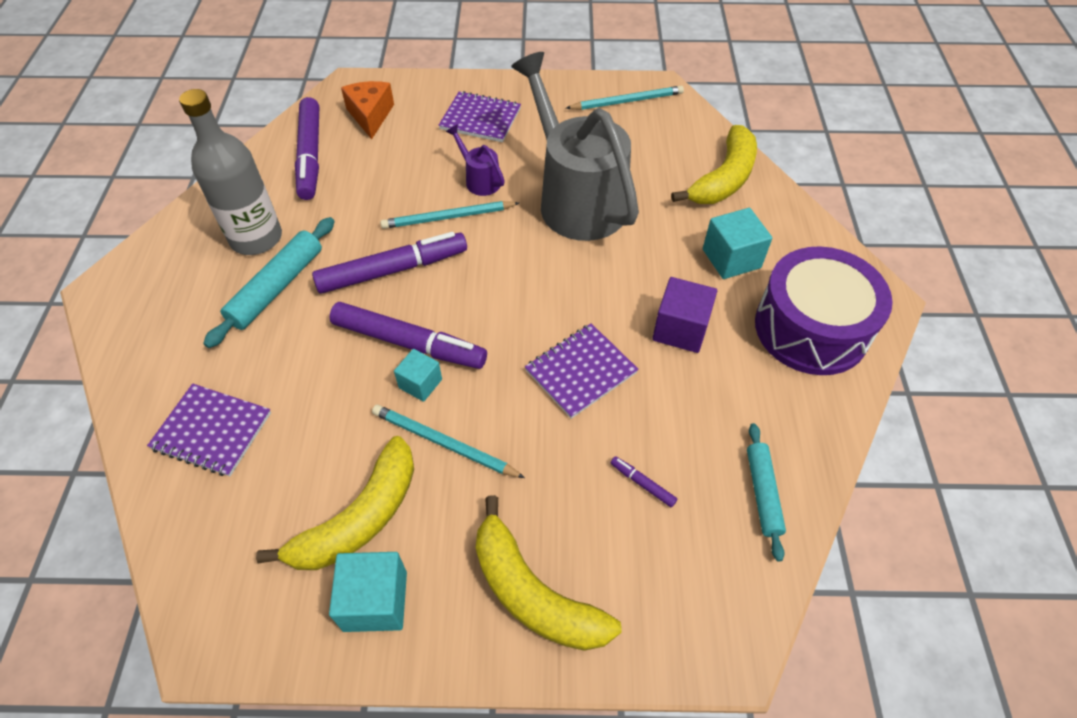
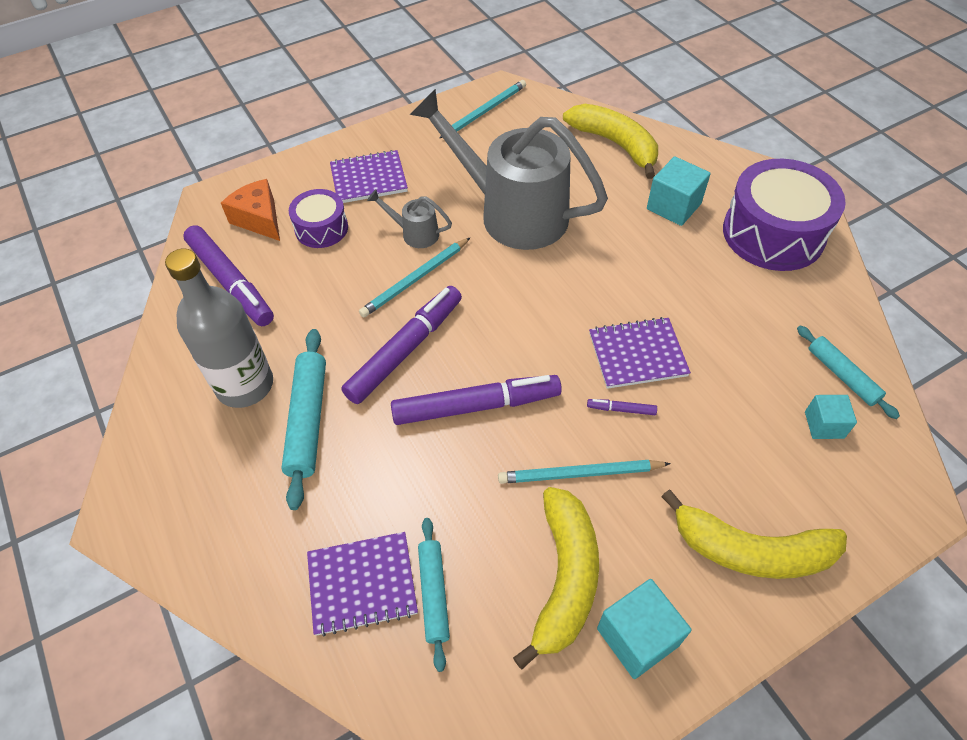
camera: 30 degrees left, 0 degrees up
(254, 469) = (434, 594): none -> turquoise rolling pin
(410, 143) = (321, 228): none -> purple drum
(420, 383) = (516, 435): turquoise cube -> turquoise cube (824, 425)
(479, 180) = (414, 233): purple watering can -> grey watering can
(580, 371) = (637, 354): purple notebook -> purple notebook turned 60 degrees clockwise
(642, 483) = (756, 417): purple marker -> purple marker (621, 409)
(680, 329) = (683, 281): purple cube -> none
(723, 179) = (615, 144): yellow banana -> yellow banana turned 45 degrees counterclockwise

